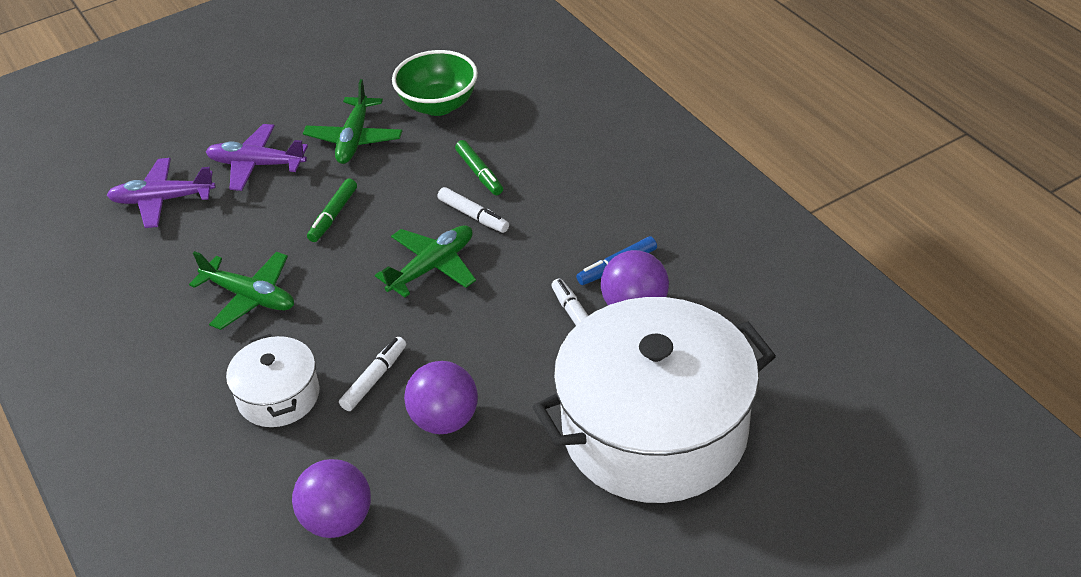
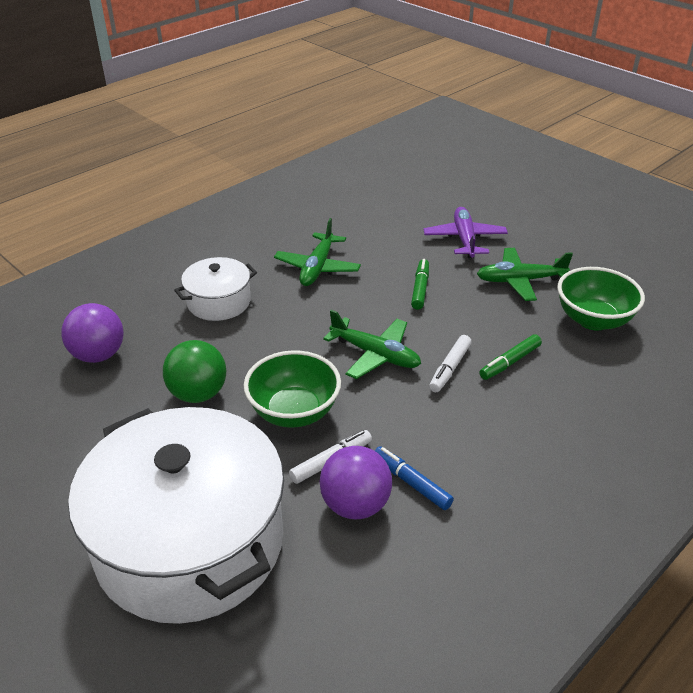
camera: 75 degrees right, 5 degrees down
(162, 200) = (408, 208): purple plane -> none
(333, 215) = (420, 288): green marker -> green marker turned 90 degrees clockwise
(374, 378) = (241, 346): white marker -> none
(445, 420) = (198, 394): purple ball -> green ball
(499, 340) = (294, 412): none -> green bowl

